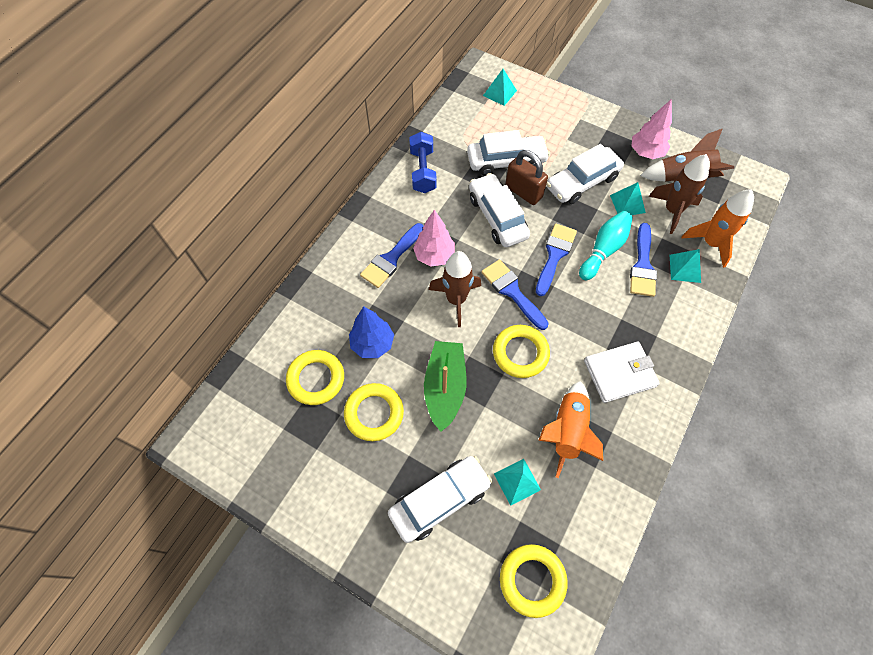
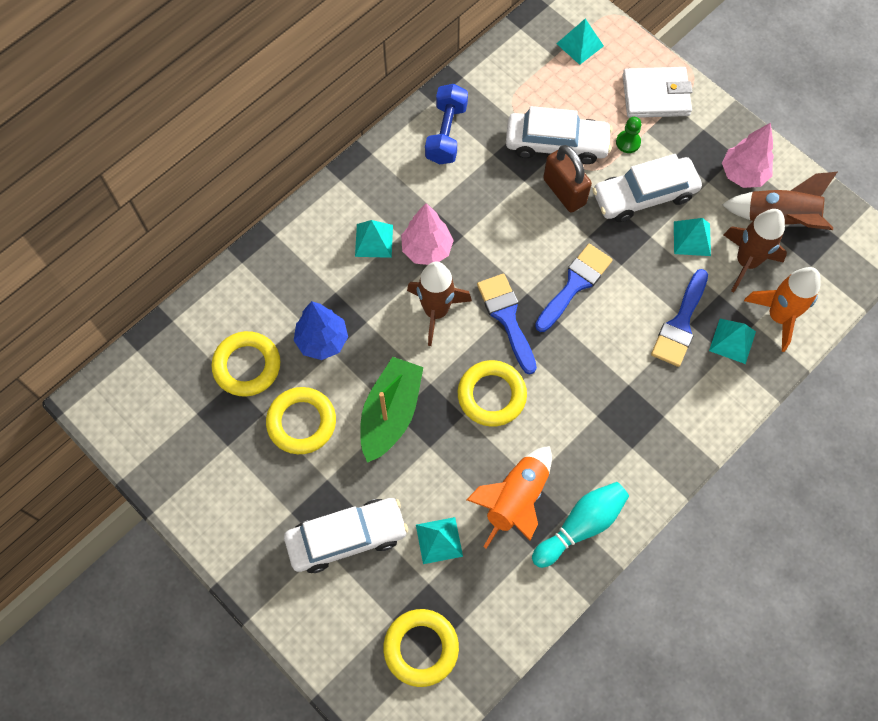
camera: 15 degrees right, 5 degrees up
(391, 258) = (374, 240): blue brush -> turquoise pyramid
(497, 217) = (520, 217): white car -> none
(557, 149) = (628, 142): none -> green pawn
(603, 250) = (638, 292): turquoise bowling pin -> turquoise bowling pin (581, 526)
(619, 373) = (601, 449): white wallet -> white wallet (656, 95)

